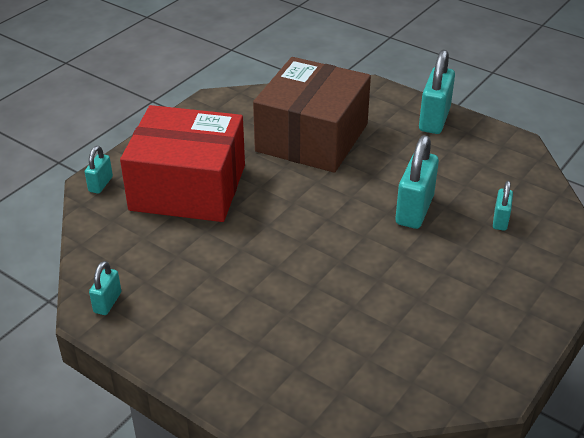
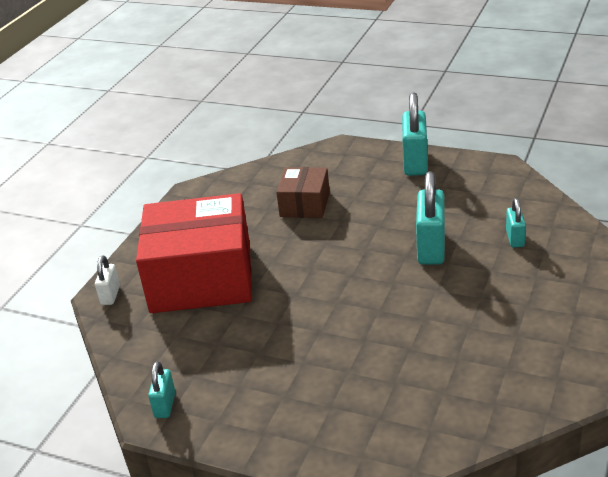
camera: 10 degrees left, 5 degrees down
(100, 184) = (110, 295): turquoise padlock -> white padlock
(312, 137) = (304, 204): brown box -> brown box, size x0.50

